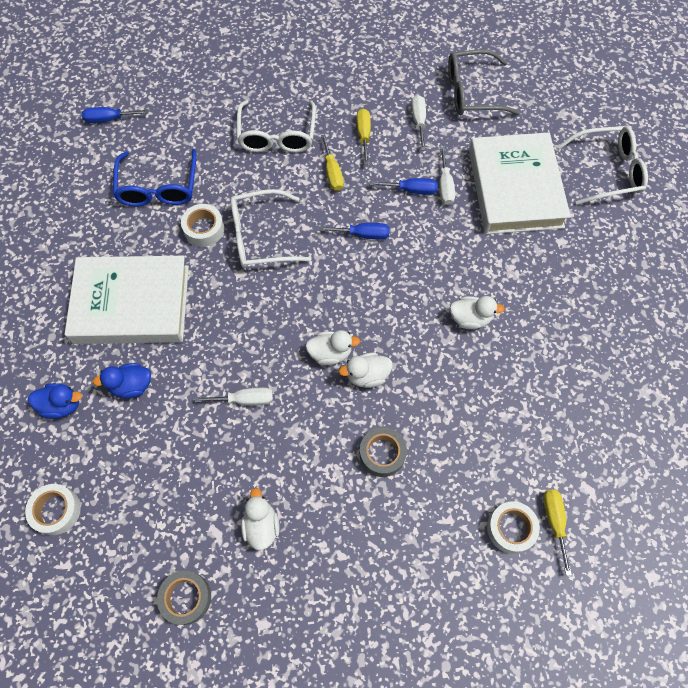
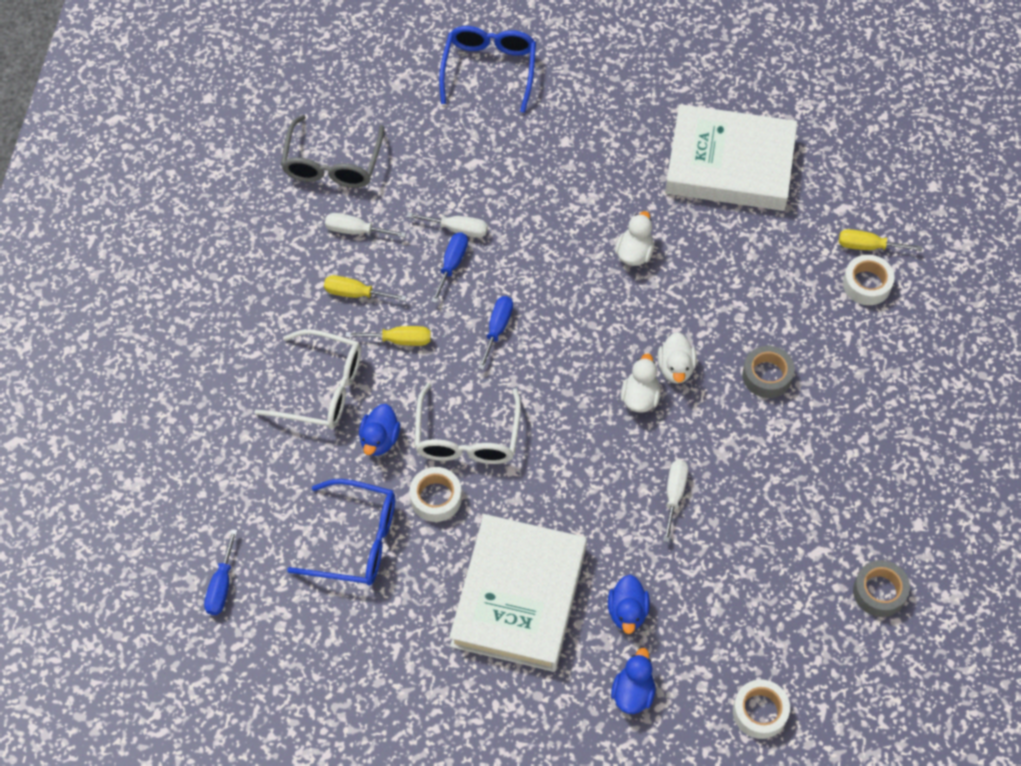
camera: 75 degrees left, 5 degrees down
(244, 181) = (379, 439): none -> blue duck
(261, 525) = (818, 506): white duck -> none
(515, 188) = (483, 163): white book -> white book (730, 164)
(607, 171) = (489, 70): white glasses -> blue glasses

